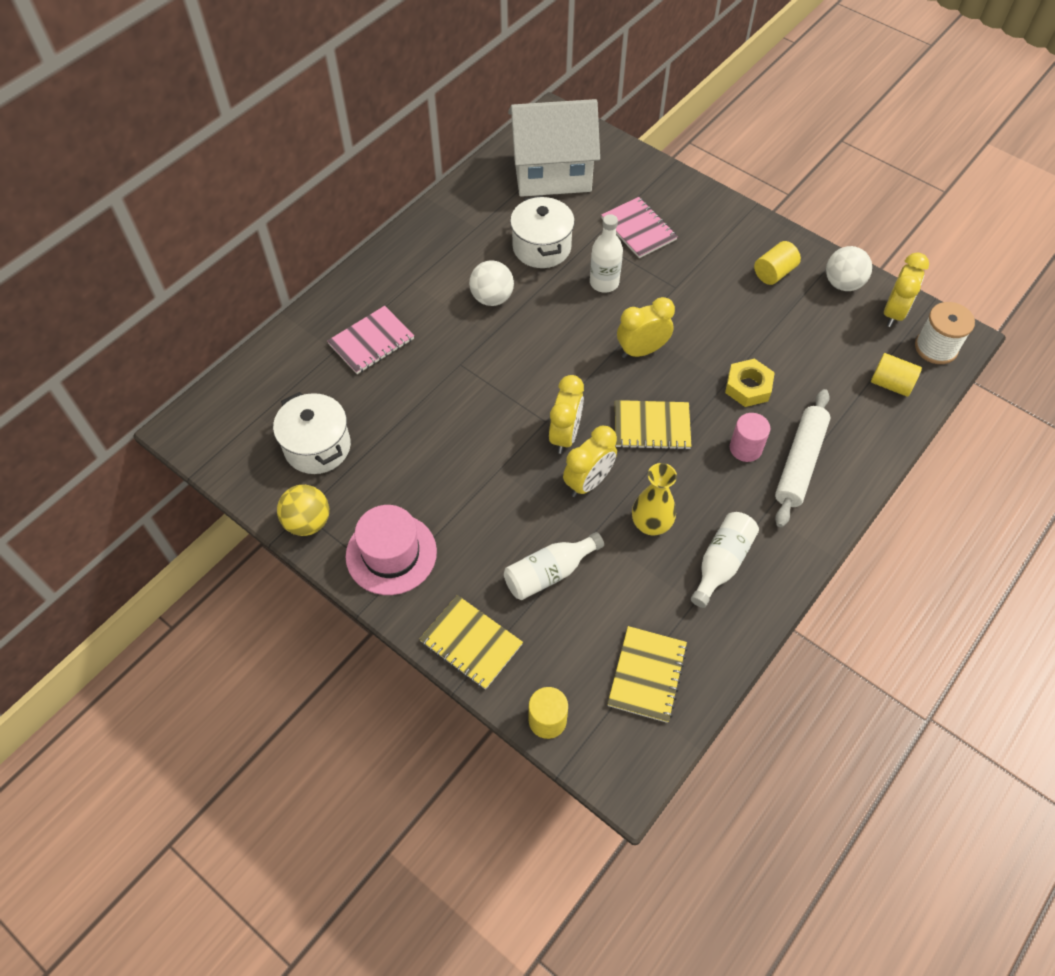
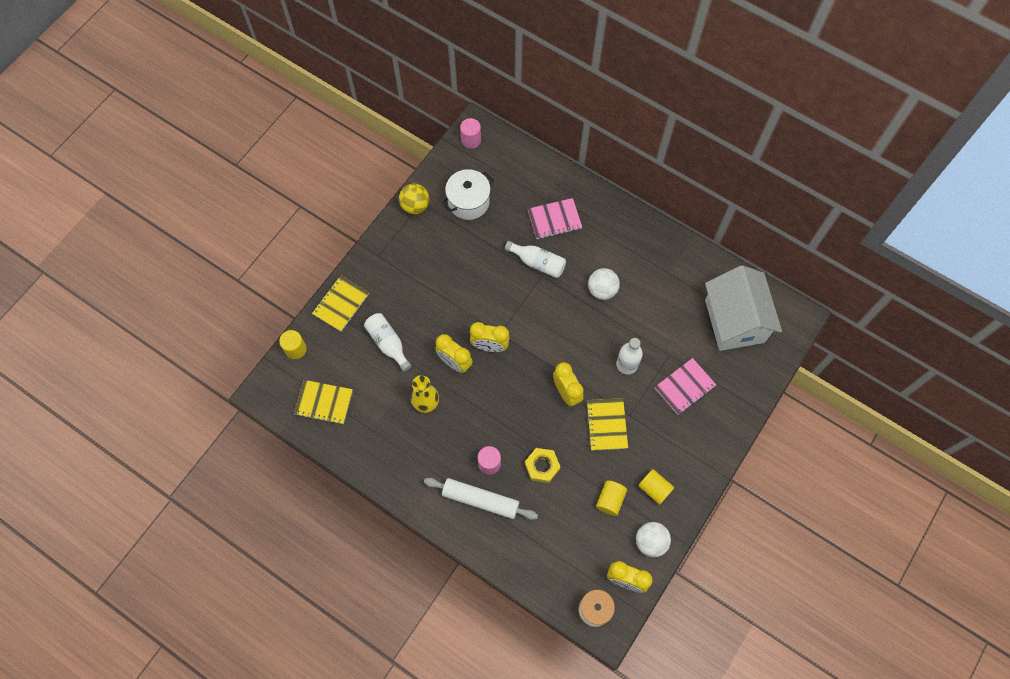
camera: 85 degrees right, 10 degrees up
(205, 436) = (471, 140): none -> pink cylinder
(371, 341) = (554, 219): pink notebook -> pink notebook turned 60 degrees counterclockwise
(391, 554) = (396, 254): pink hat -> none
(541, 247) = (655, 319): white pot -> none
(651, 426) = (502, 401): yellow notebook -> yellow notebook (606, 425)
(721, 563) = (400, 446): white bottle -> white bottle (538, 263)
(891, 384) = (555, 571): yellow cylinder -> yellow cylinder (610, 500)

